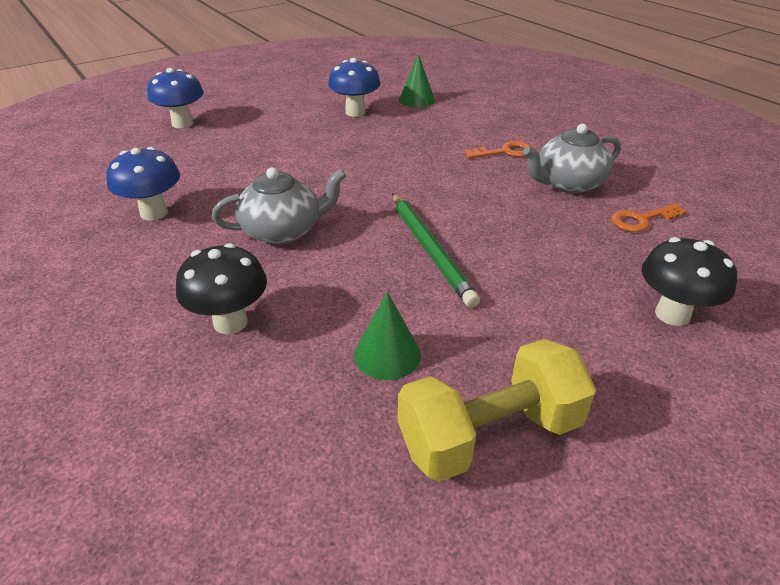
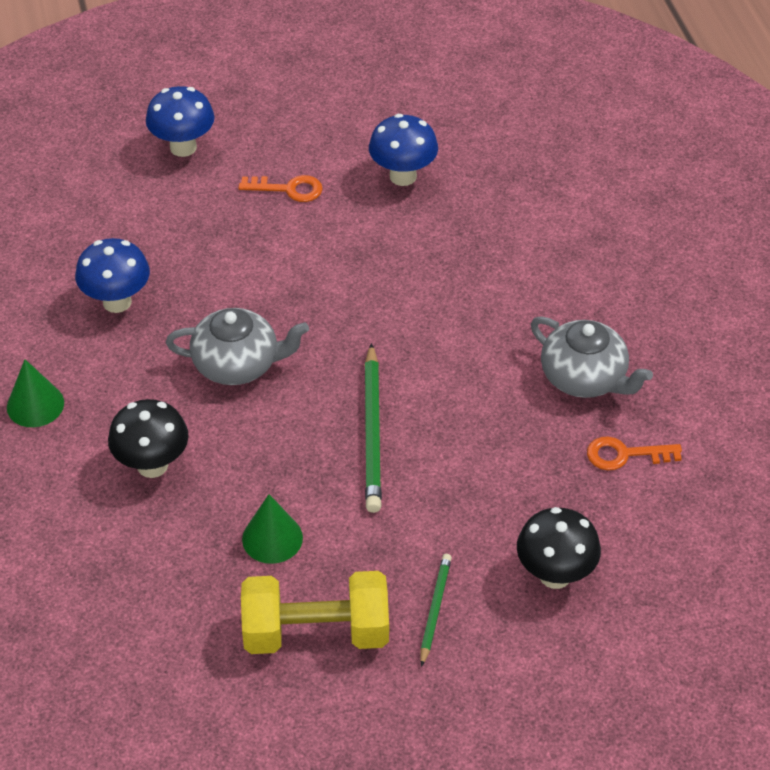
camera: 20 degrees right, 10 degrees up
(417, 100) = (497, 168): green cone -> green cone (35, 405)
(504, 152) = (546, 303): orange key -> orange key (289, 189)
(568, 183) = (584, 378): grey teapot -> grey teapot turned 135 degrees counterclockwise
(593, 374) = (435, 609): none -> green pencil

